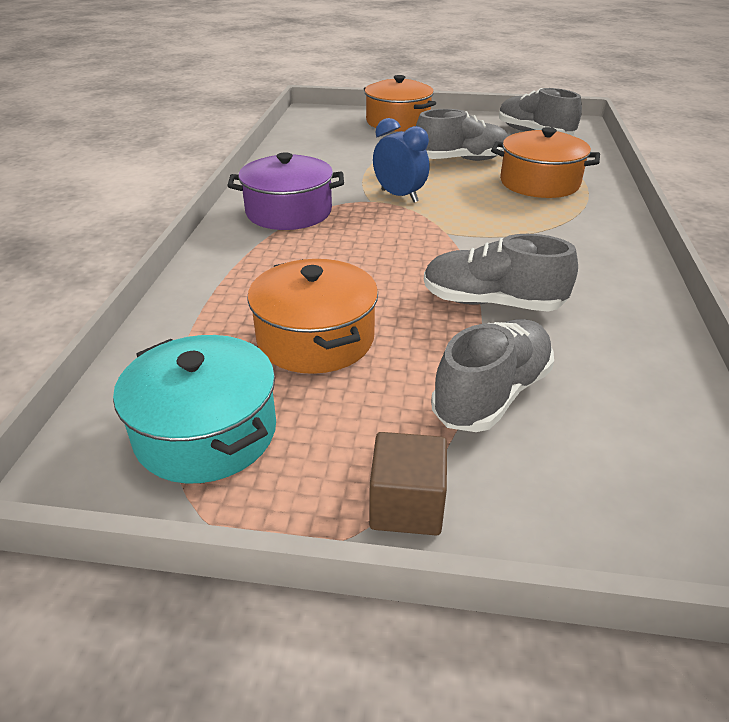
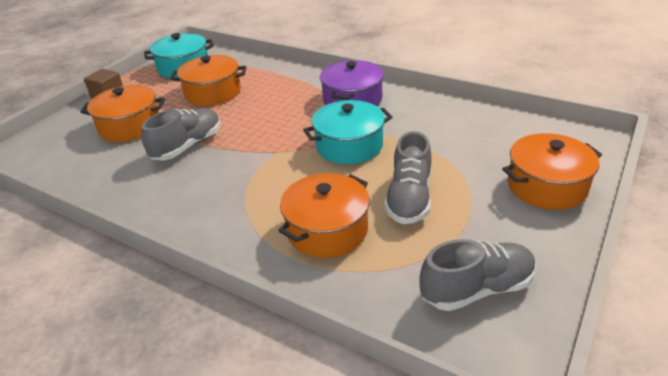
camera: 115 degrees right, 0 degrees up
(399, 196) = (349, 146): blue clock -> turquoise pot
(491, 394) = (130, 126): grey shoe -> orange pot

